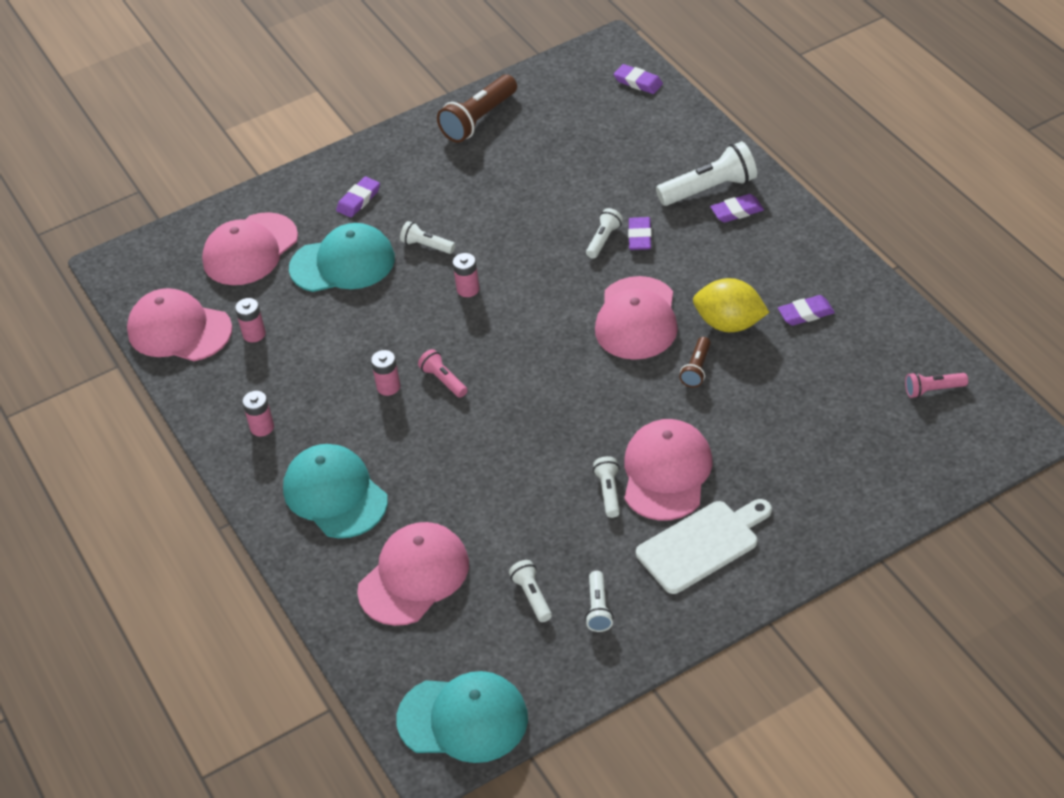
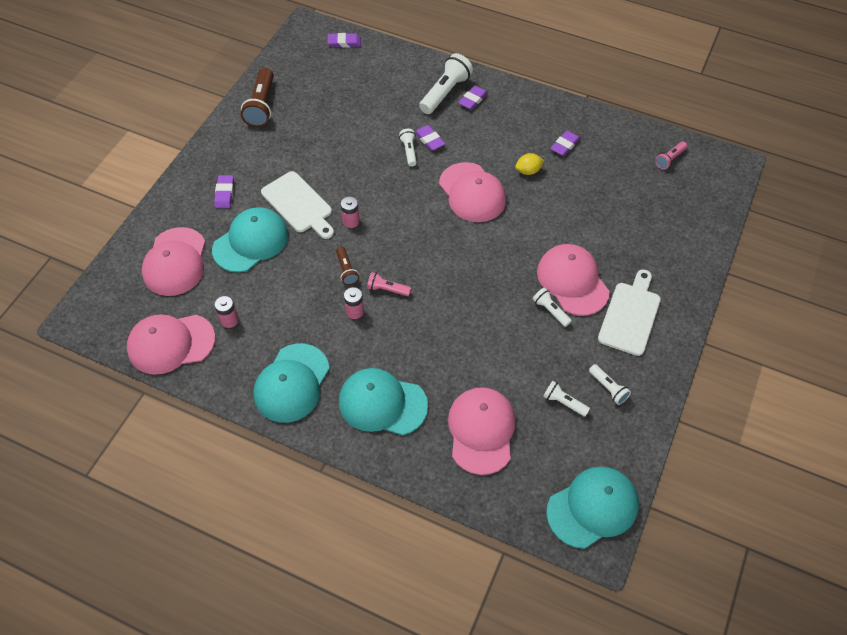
camera: 40 degrees left, 10 degrees up
(262, 427) = (292, 383): pink battery -> turquoise cap
(427, 246) = (298, 204): white flashlight -> white cutting board
(697, 369) = (534, 208): brown flashlight -> brown flashlight (346, 270)
(729, 324) = (528, 171): yellow lemon -> yellow lemon, size x0.58

